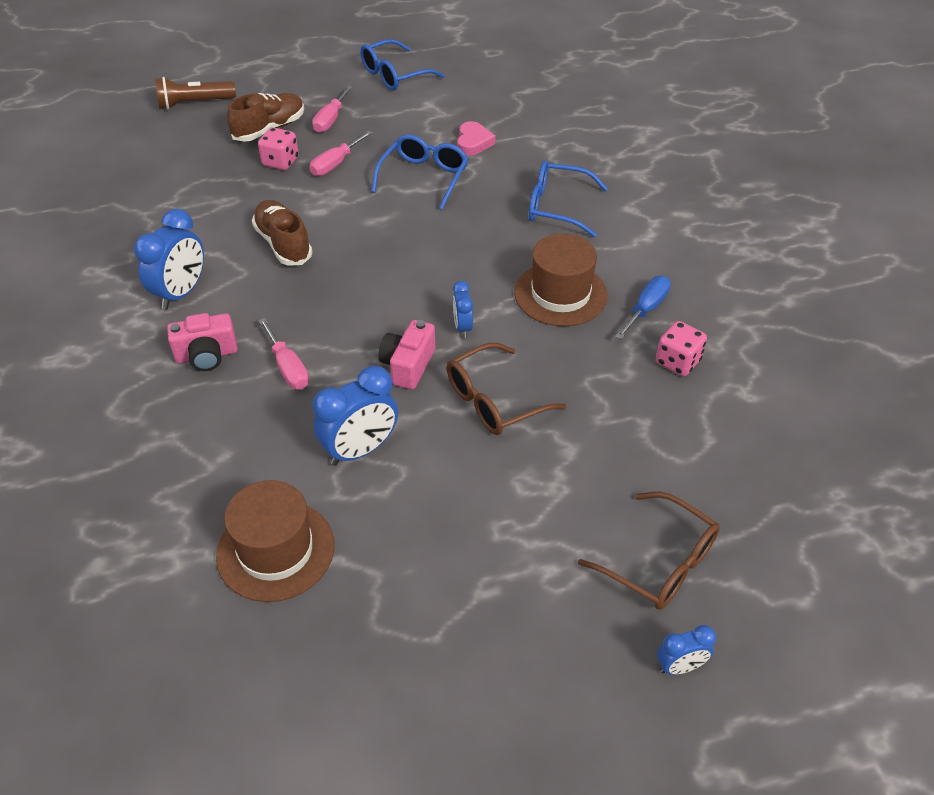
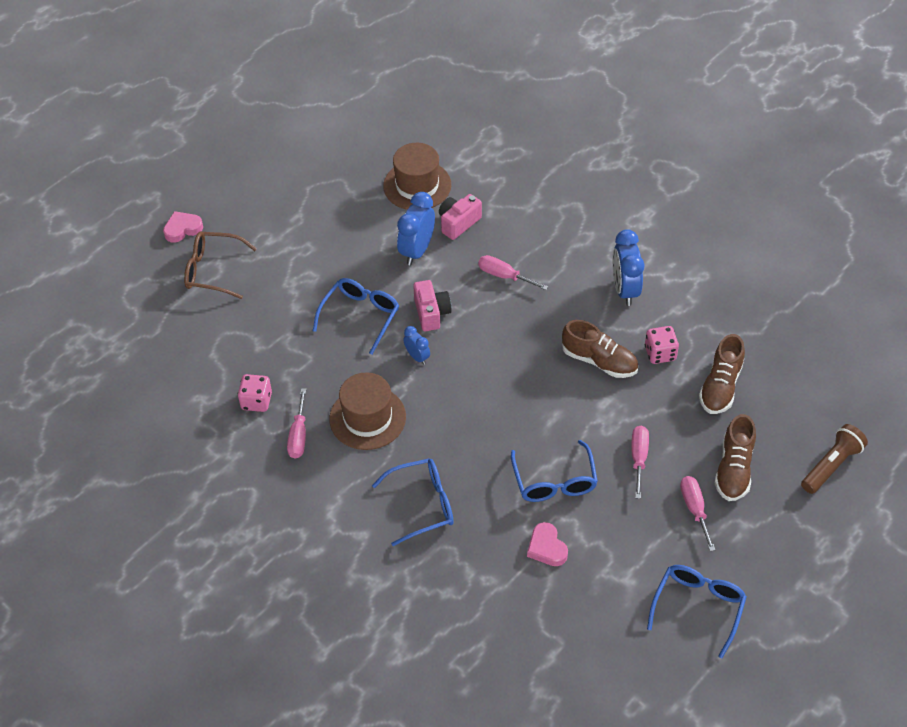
camera: 150 degrees right, 5 degrees up
(204, 181) = (720, 386): none -> brown shoe
(207, 355) = (561, 259): pink camera -> pink camera (458, 223)
(280, 162) = (684, 437): pink dice -> pink dice (660, 353)
(494, 400) = (360, 316): brown glasses -> blue glasses
(646, 309) = (298, 435): blue screwdriver -> pink screwdriver
(680, 666) = (182, 229): blue clock -> pink heart

